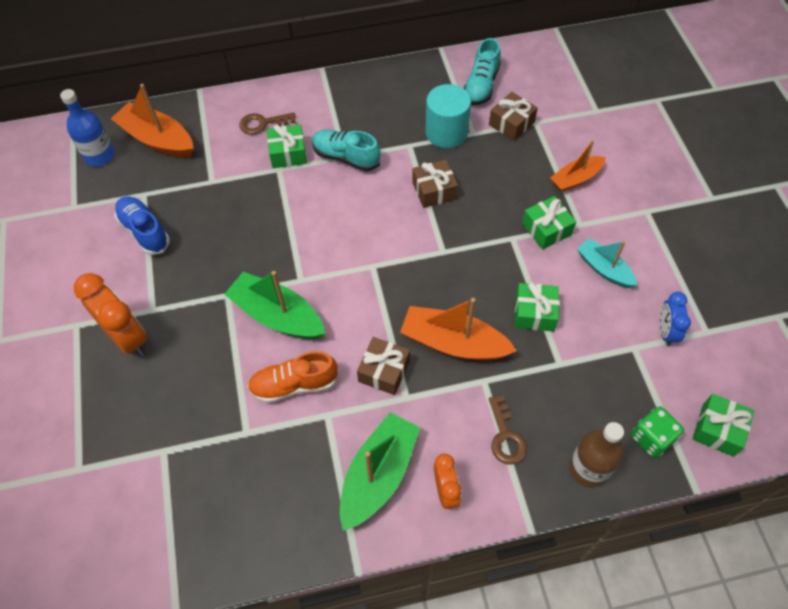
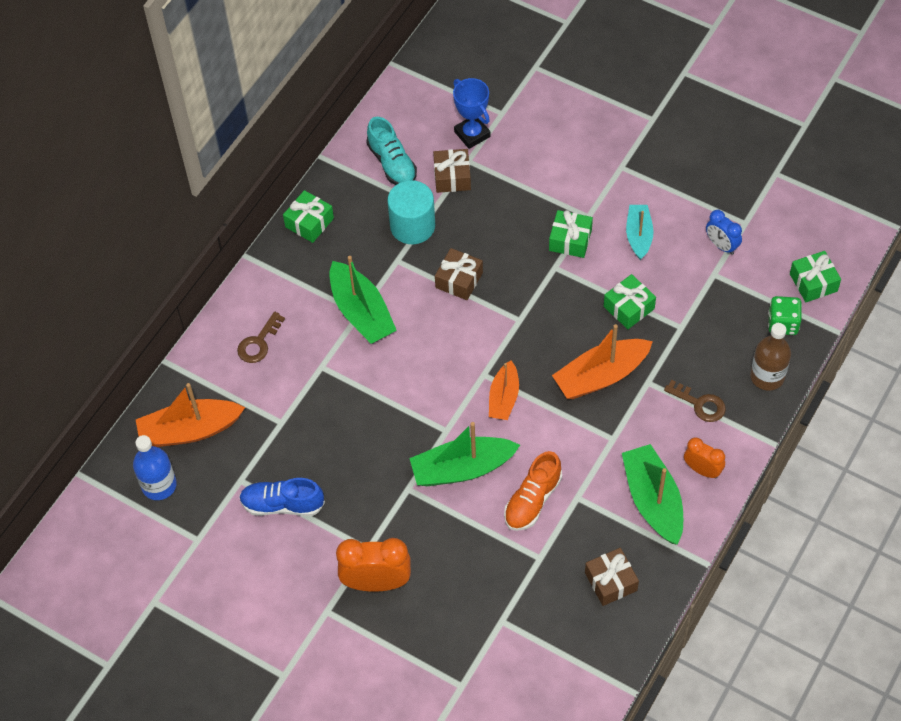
camera: 45 degrees left, 0 degrees up
(288, 153) = (312, 348): green gift -> green gift (309, 222)
(346, 157) = (361, 312): turquoise shoe -> green boat
(384, 371) = (579, 436): brown gift -> brown gift (611, 581)
(558, 108) = (472, 134): none -> blue trophy
(576, 179) = (548, 183): orange boat -> orange boat (504, 397)
(604, 269) = (639, 236): turquoise boat -> turquoise boat turned 90 degrees clockwise

